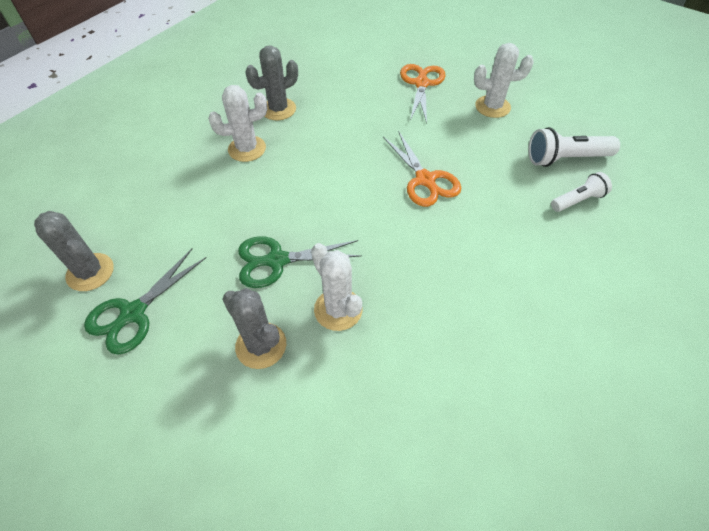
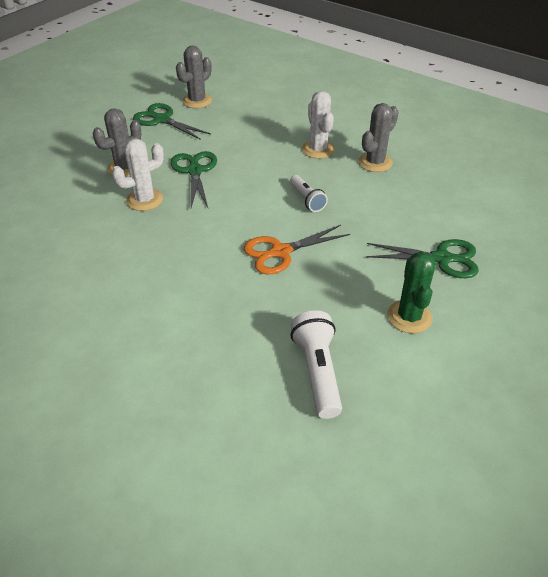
camera: 90 degrees right, 10 degrees down
(278, 109) = (375, 162): grey cactus -> grey cactus turned 75 degrees clockwise
(421, 83) = (442, 258): orange scissors -> green scissors
(492, 107) = (409, 317): white cactus -> green cactus
(577, 200) = (248, 369): white flashlight -> white flashlight (307, 199)

